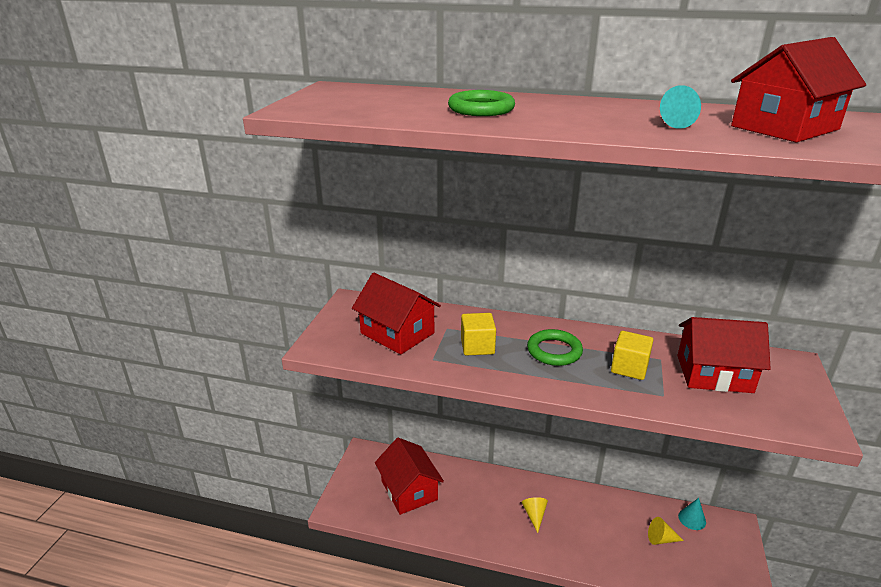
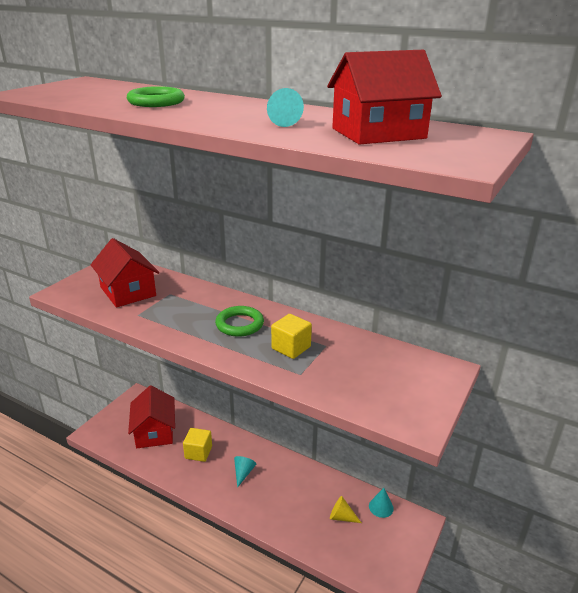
camera: 15 degrees right, 0 degrees up
(477, 346) = (180, 311): yellow cube -> yellow cube (198, 452)
(534, 515) = (243, 473): yellow cone -> turquoise cone
(714, 374) = (362, 365): red house -> none

